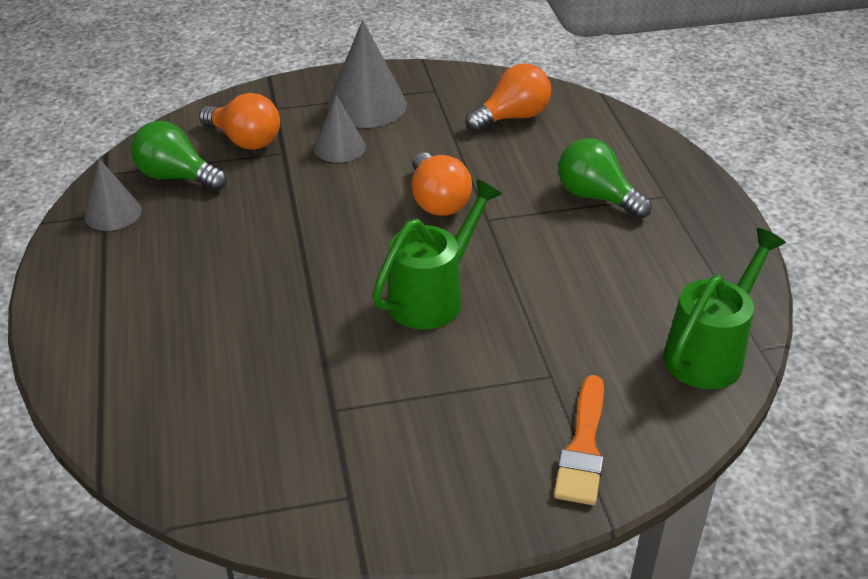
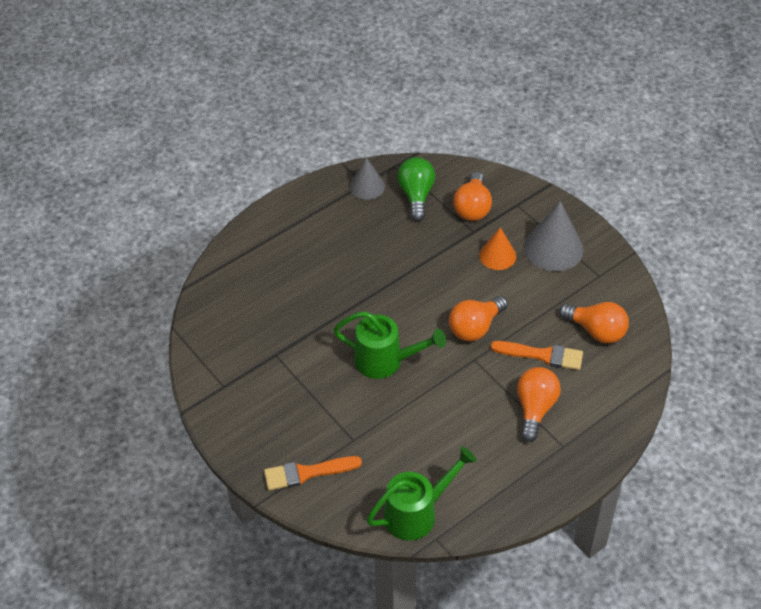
camera: 65 degrees right, 10 degrees up
(339, 147) = (497, 255): grey cone -> orange cone
(519, 165) = (542, 355): none -> orange brush
(596, 197) = (535, 408): green light bulb -> orange light bulb
(710, 352) = (417, 513): green watering can -> green watering can turned 45 degrees counterclockwise

